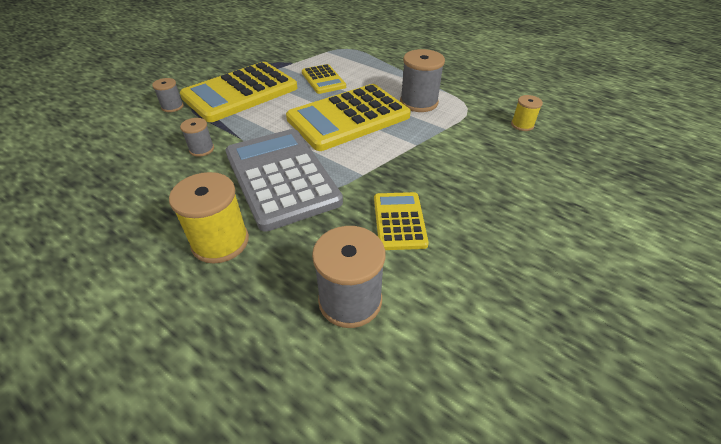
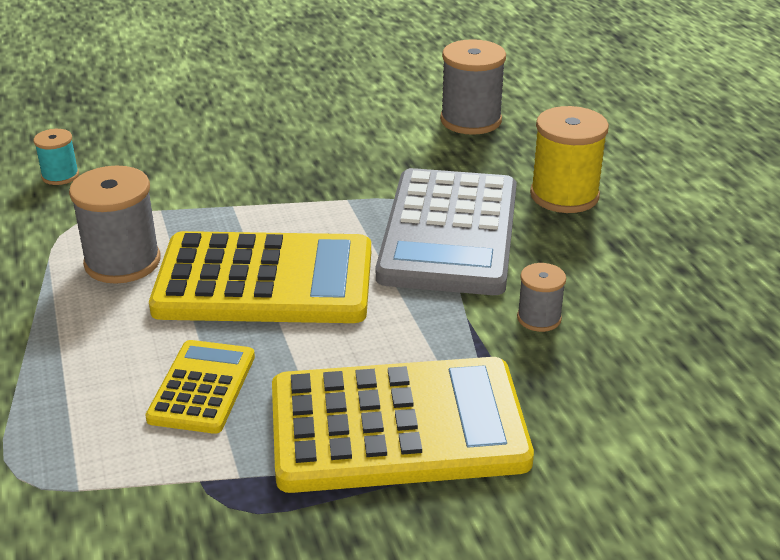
camera: 145 degrees left, 10 degrees down
(172, 107) = (560, 446): grey spool -> none
(399, 221) = (363, 148): yellow calculator -> none
(522, 125) = (60, 176): yellow spool -> turquoise spool

